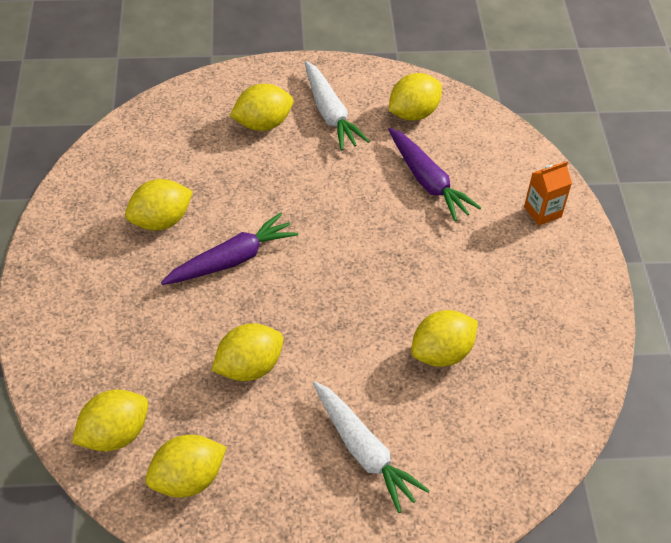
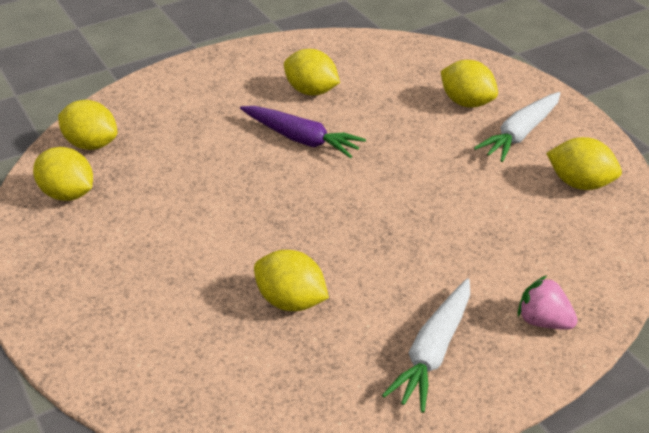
camera: 65 degrees right, 10 degrees down
(249, 367) = (196, 187): yellow lemon -> none
(364, 451) = (146, 284): white carrot -> white carrot (433, 351)
(428, 181) = (500, 222): purple carrot -> none
(542, 212) = (543, 321): orange carton -> pink strawberry

